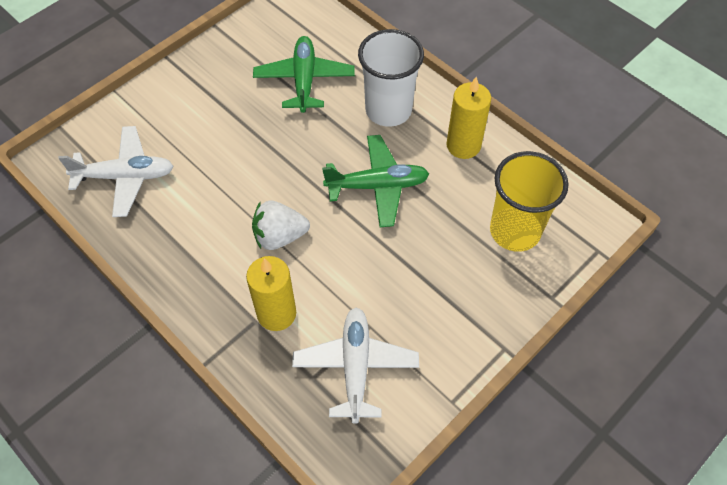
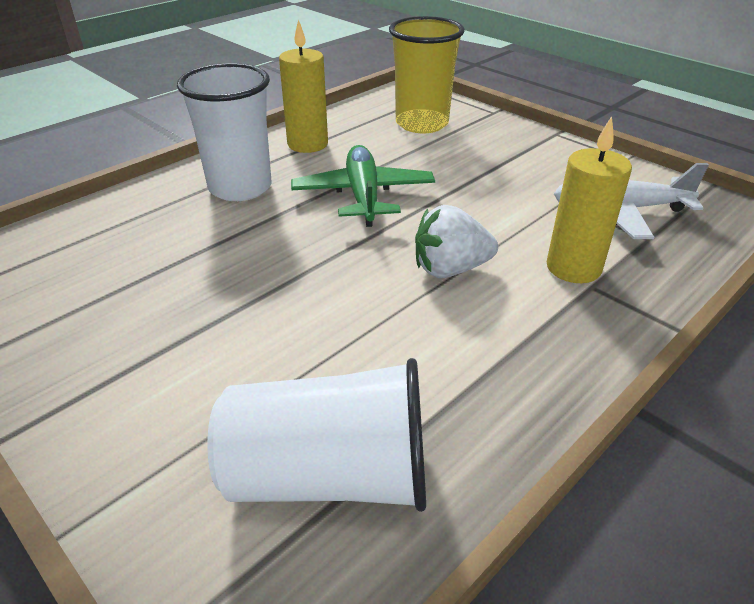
camera: 90 degrees left, 20 degrees down
(125, 177) = (330, 476): white plane -> white cup
(279, 236) = (450, 269): white strawberry -> white strawberry turned 90 degrees clockwise
(304, 80) = (156, 255): green plane -> none

